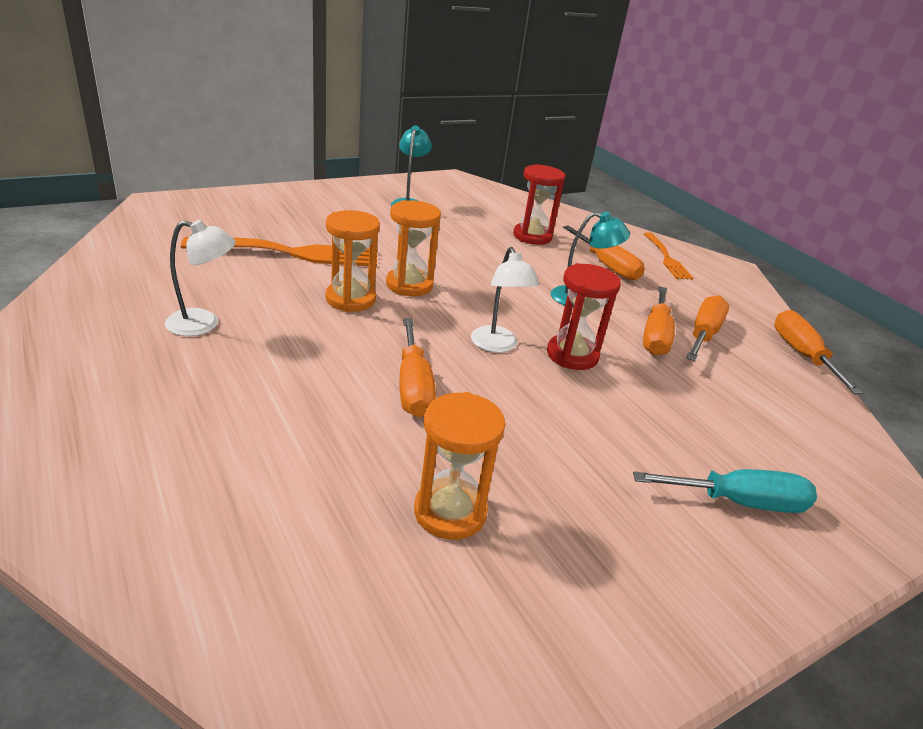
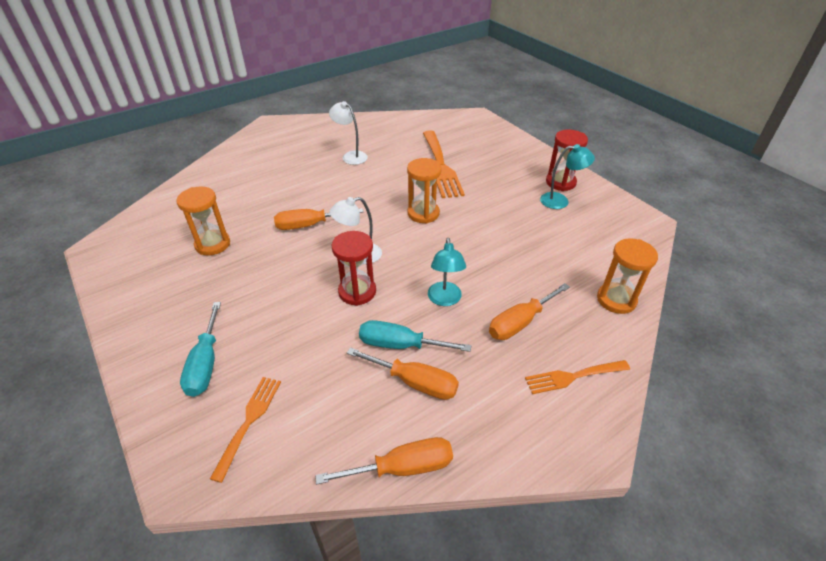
camera: 90 degrees right, 10 degrees up
(203, 324) = (351, 156): white lamp -> white lamp turned 135 degrees clockwise
(350, 299) = (394, 194): orange hourglass -> orange hourglass (616, 300)
(532, 236) = (550, 272): red hourglass -> red hourglass (560, 182)
(655, 336) = (400, 345): orange screwdriver -> turquoise screwdriver
(808, 455) = (249, 422): none -> orange fork

